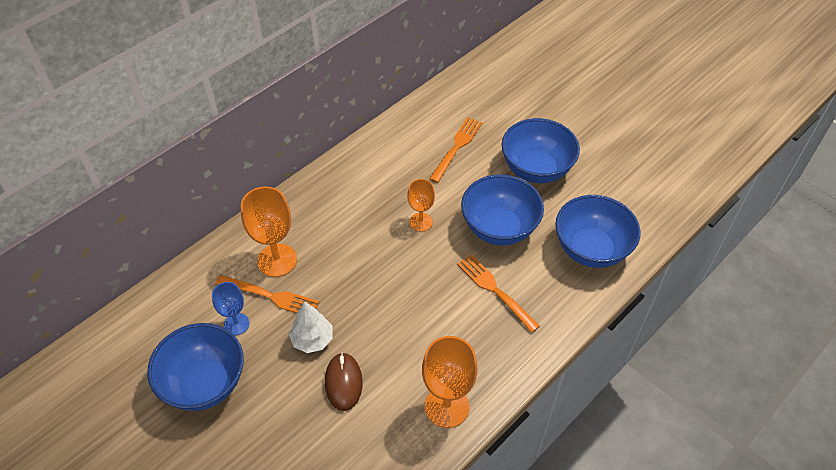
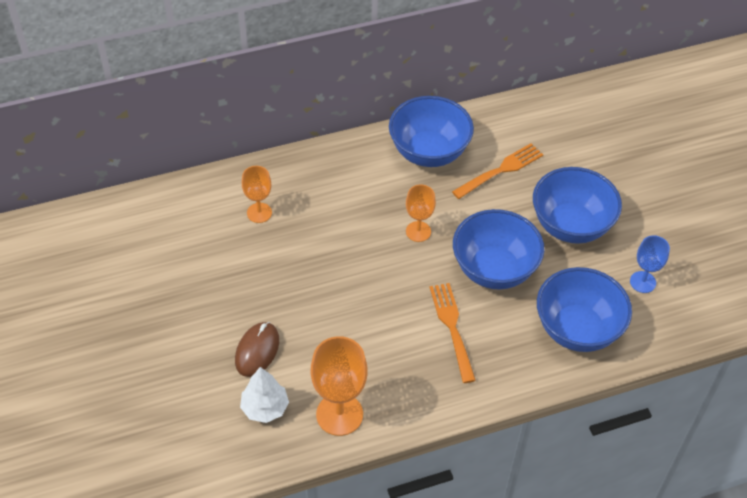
camera: 25 degrees right, 0 degrees up
(205, 383) = (135, 298): blue bowl -> blue bowl (429, 152)
(236, 324) = (191, 257): blue goblet -> blue goblet (643, 282)
(271, 296) = (235, 244): orange fork -> none
(277, 260) = (259, 213): orange goblet -> orange goblet, size x0.60
(312, 339) = (251, 300): white tree -> white tree (265, 408)

